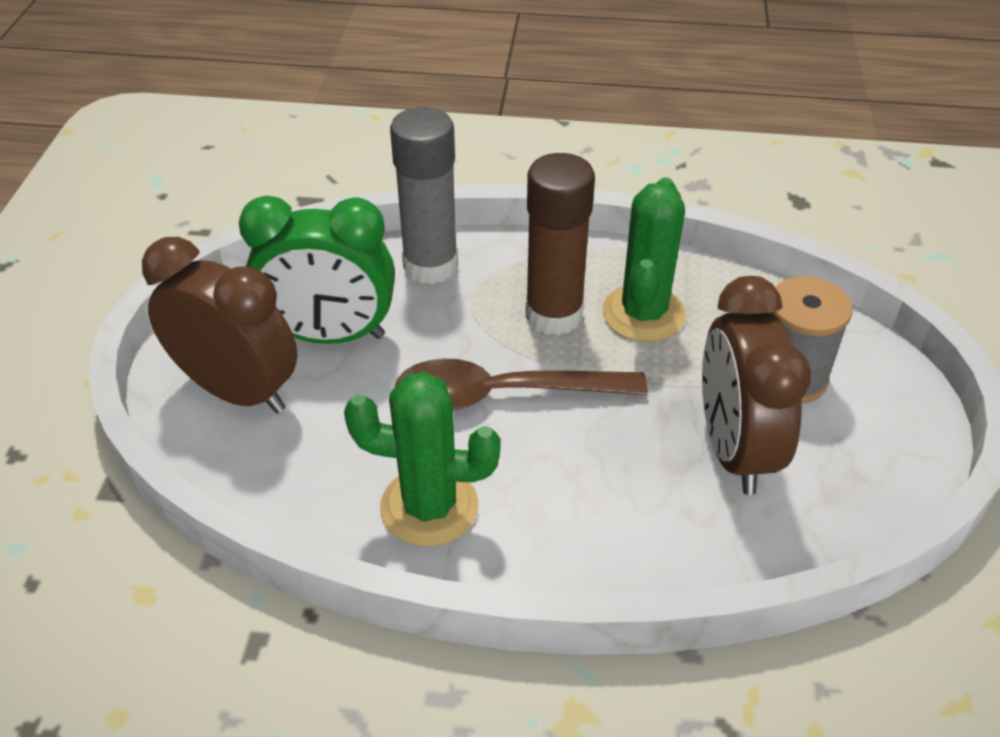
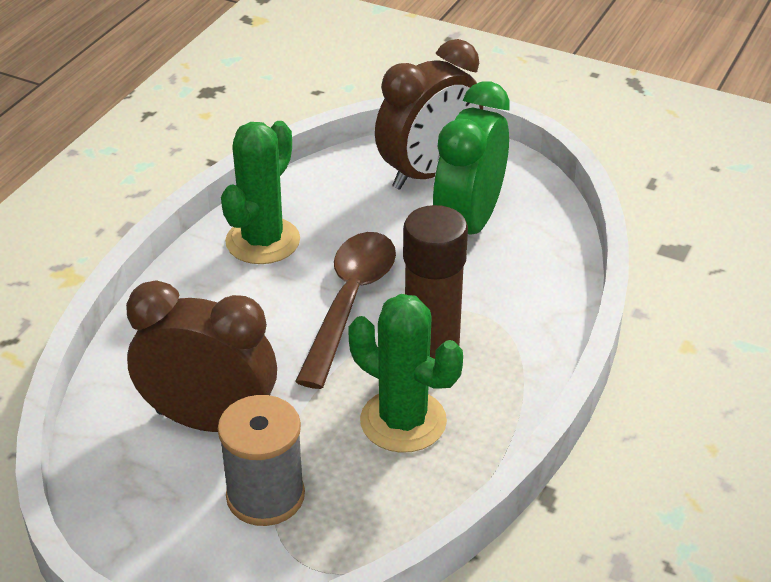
camera: 110 degrees right, 5 degrees down
(430, 266) = (536, 297): grey glue stick -> none

